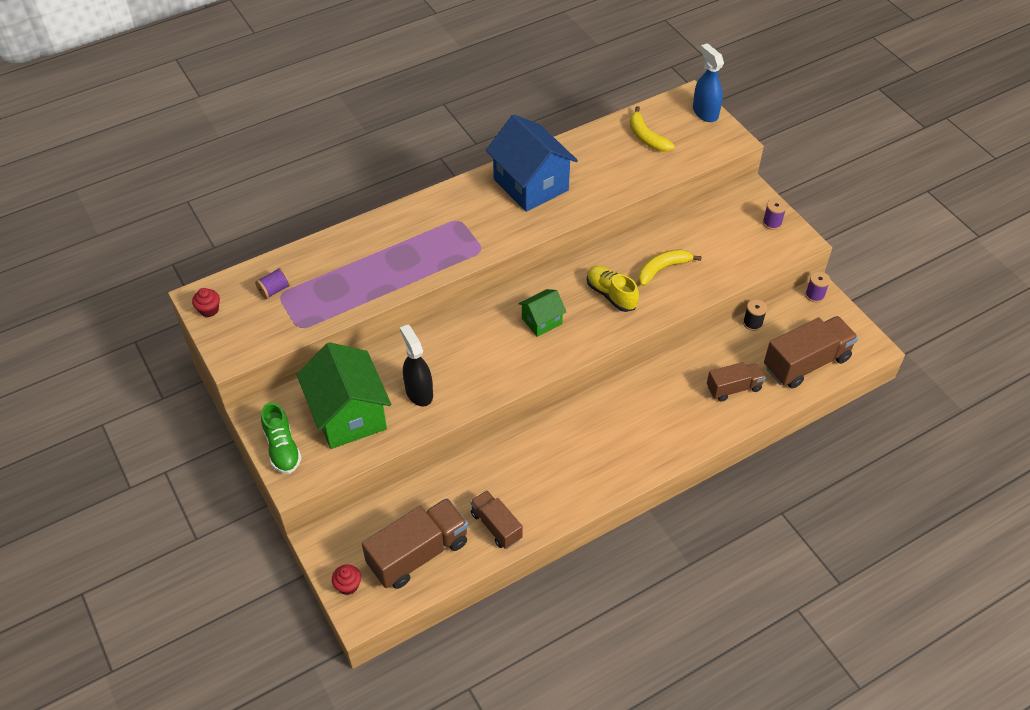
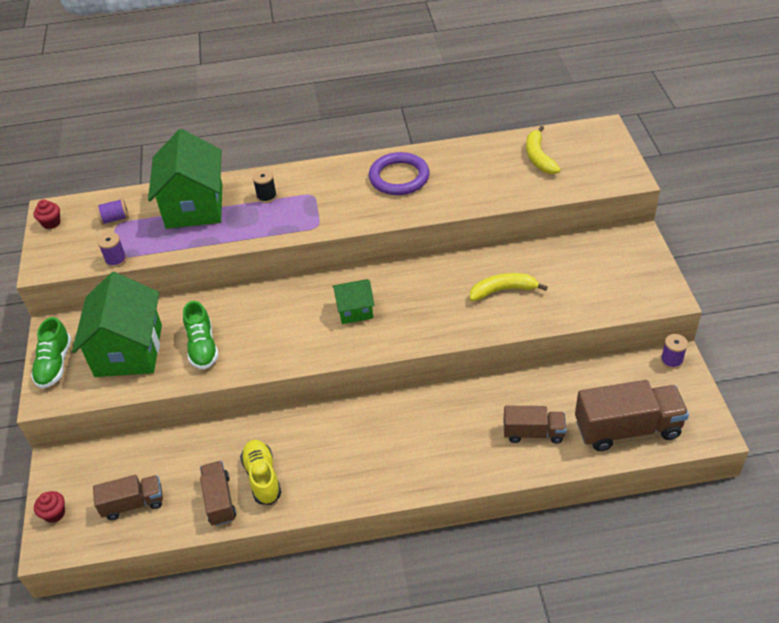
camera: 25 degrees right, 5 degrees down
(348, 258) = (194, 206): none -> green house
(418, 553) = (133, 504): brown truck -> brown truck, size x0.60
(419, 392) = (202, 347): black spray bottle -> green shoe
(530, 184) = (399, 177): blue house -> purple ring
(611, 295) = (437, 302): yellow shoe -> yellow shoe (262, 477)
(705, 112) = (612, 146): blue spray bottle -> none
(752, 323) = (587, 372): black spool -> black spool (266, 196)
(772, 223) = (645, 272): purple spool -> purple spool (116, 260)

